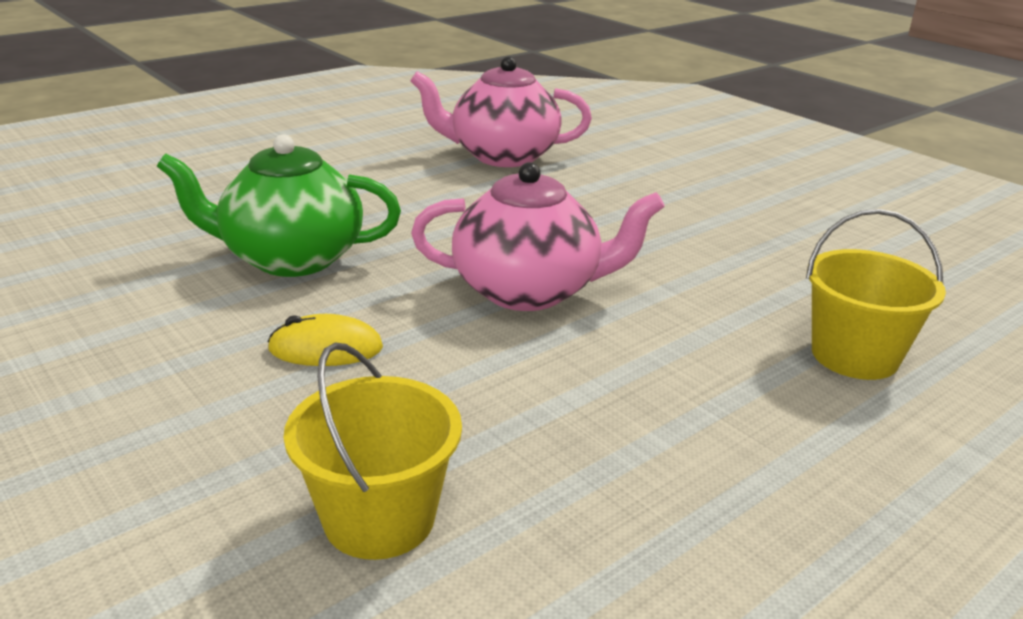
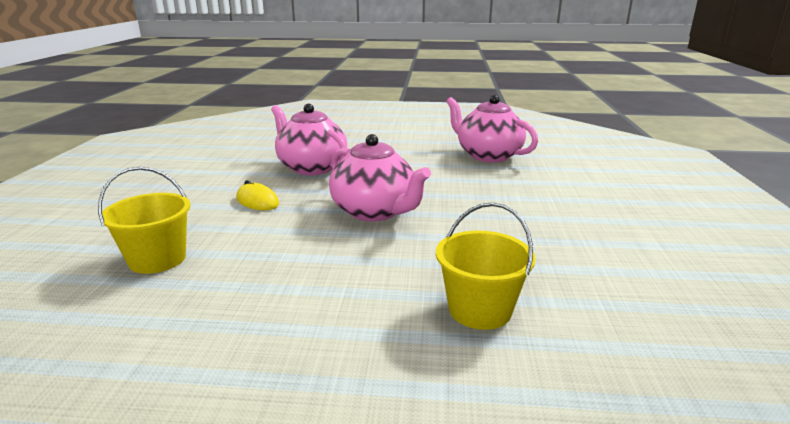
camera: 45 degrees right, 5 degrees down
(291, 258) = (311, 168): green teapot -> pink teapot

